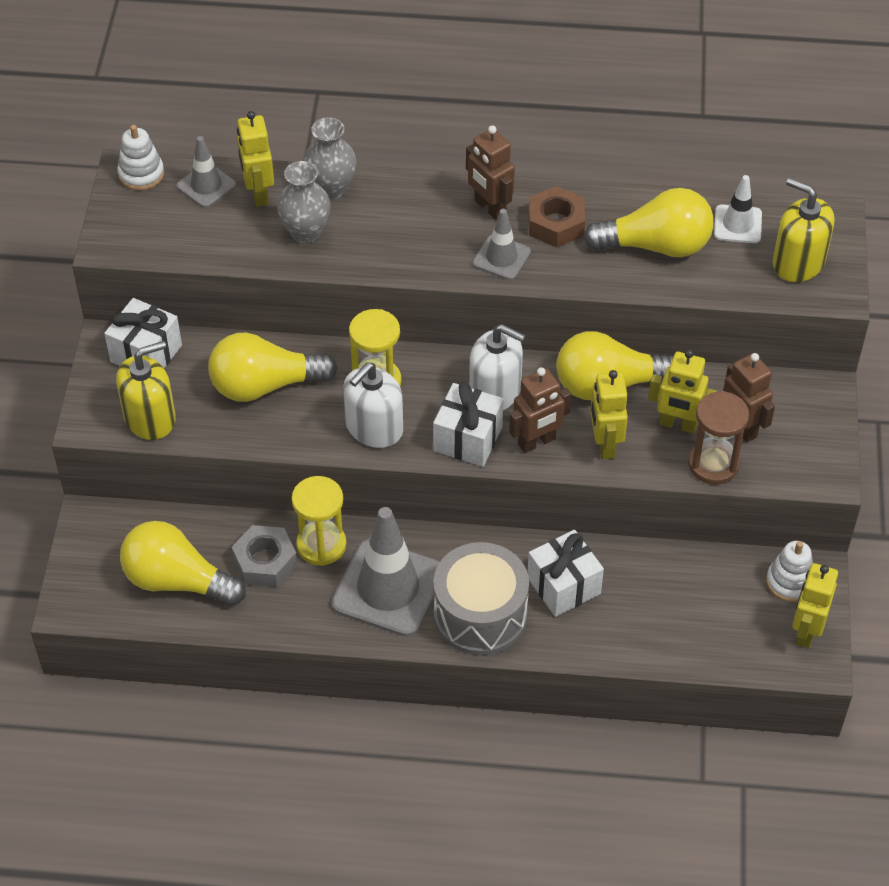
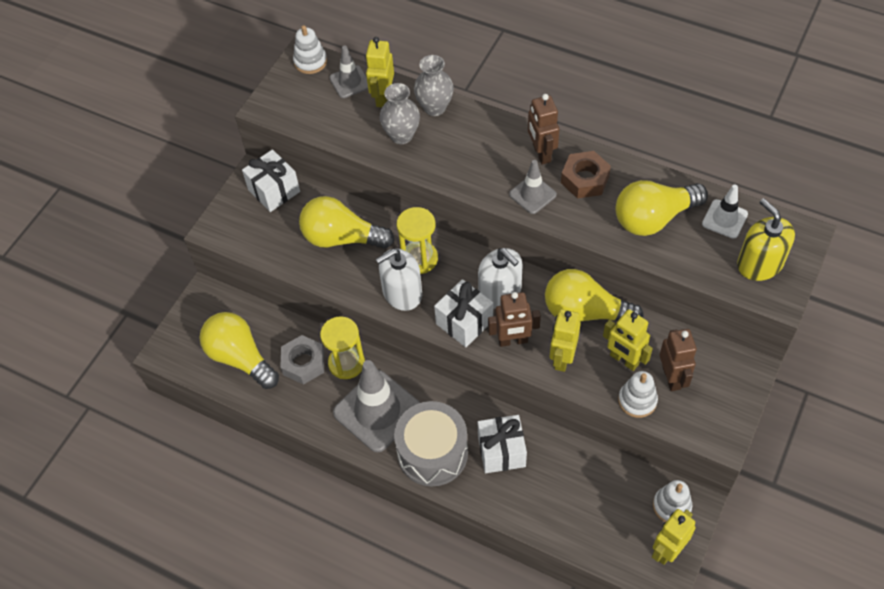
camera: 25 degrees right, 5 degrees up
(150, 418) = (255, 238): yellow soap dispenser -> none
(656, 246) = (653, 218): yellow light bulb -> yellow light bulb turned 135 degrees clockwise
(713, 464) = (637, 400): brown hourglass -> white stacking toy

